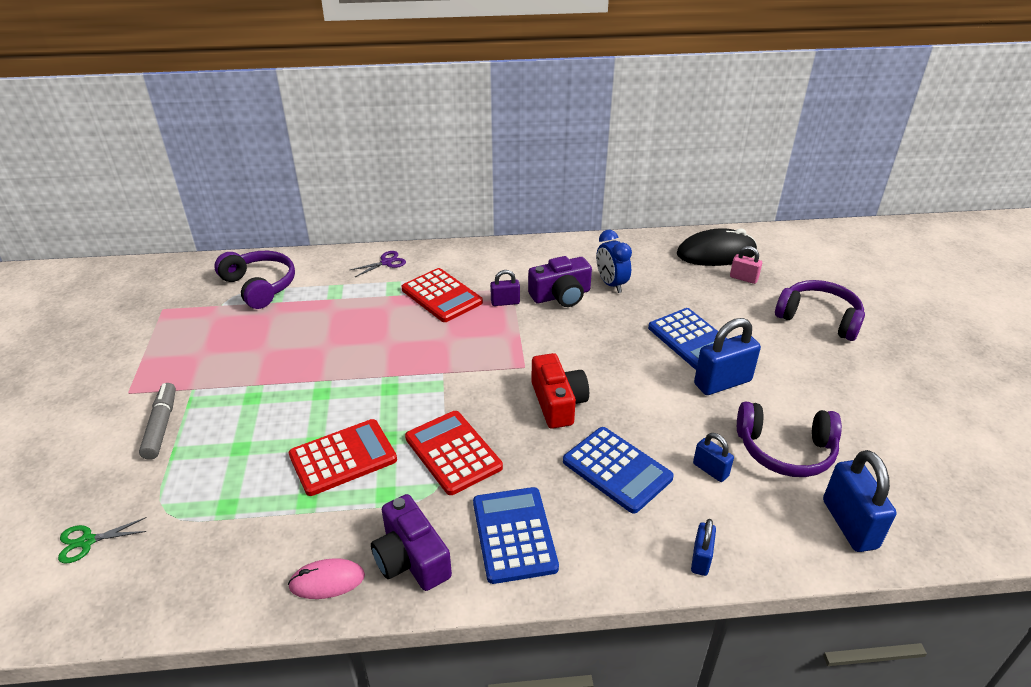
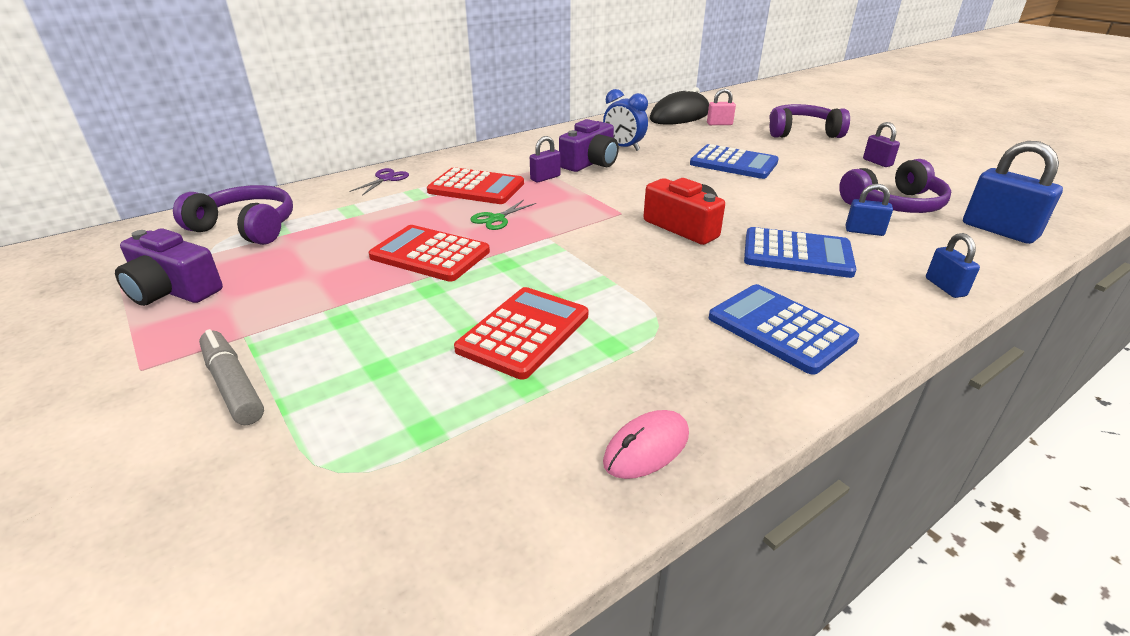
camera: 30 degrees left, 5 degrees down
(87, 541) = (231, 562): green scissors -> green scissors (496, 219)
(411, 558) = (711, 387): purple camera -> purple camera (173, 290)
(453, 452) = (637, 290): red calculator -> red calculator (430, 254)
(722, 382) = (792, 180): blue padlock -> none
(846, 389) = (877, 162): none -> purple padlock

